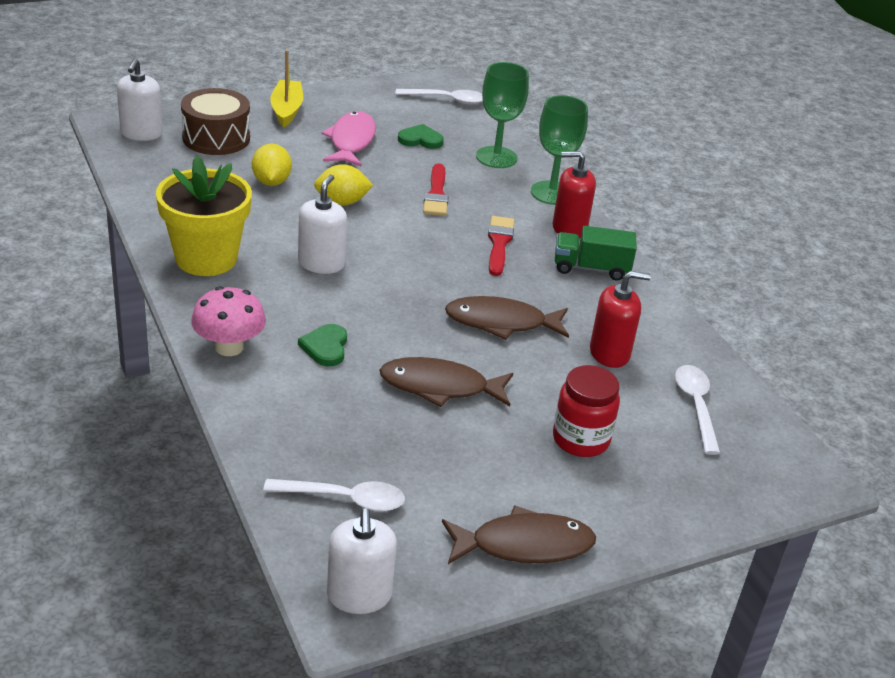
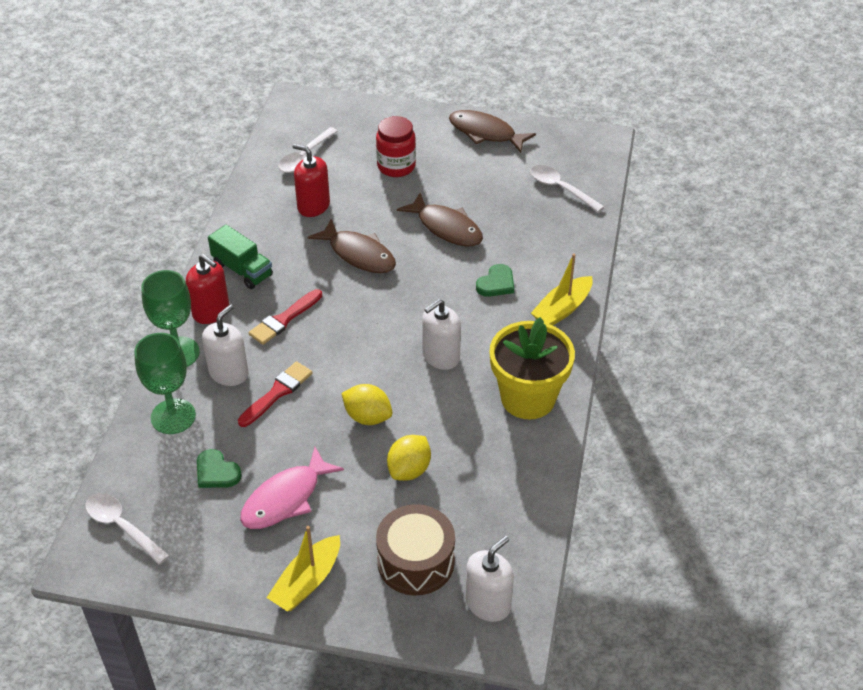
camera: 140 degrees left, 10 degrees up
(229, 347) = (562, 309): pink mushroom -> yellow boat
(359, 595) = (588, 145): white soap dispenser -> white soap dispenser (228, 373)

